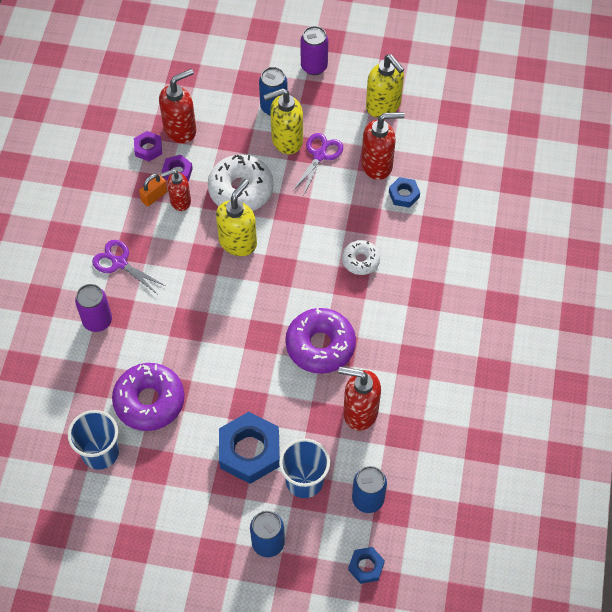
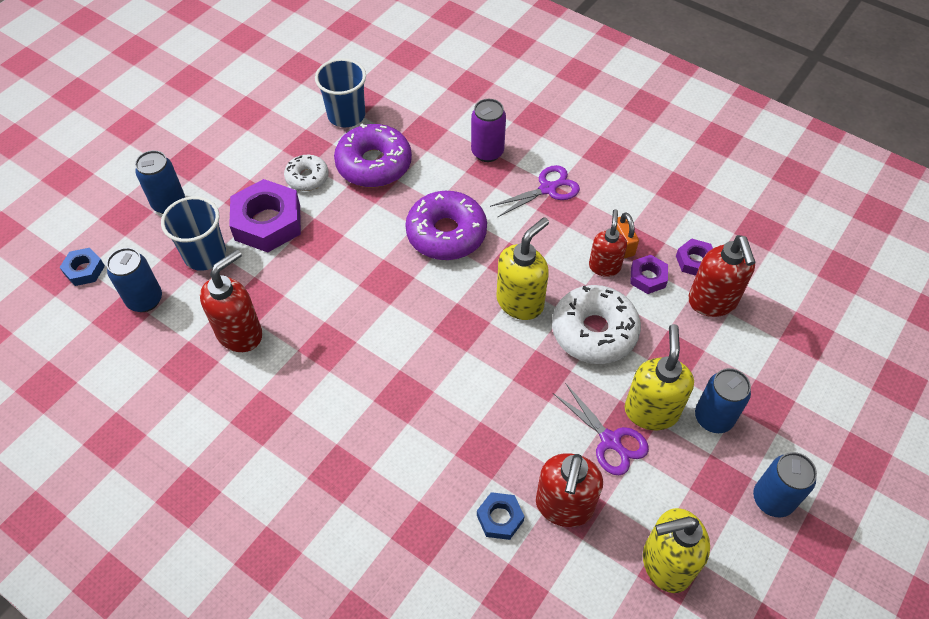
camera: 115 degrees right, 5 degrees down
(238, 242) = (520, 302): yellow soap dispenser -> yellow soap dispenser turned 105 degrees counterclockwise
(249, 451) = (267, 222): blue nut -> purple nut
(314, 66) = (772, 499): purple can -> blue can
(320, 345) = (342, 329): purple donut -> purple donut (446, 233)
(360, 260) = (427, 419): white donut -> white donut (307, 177)

